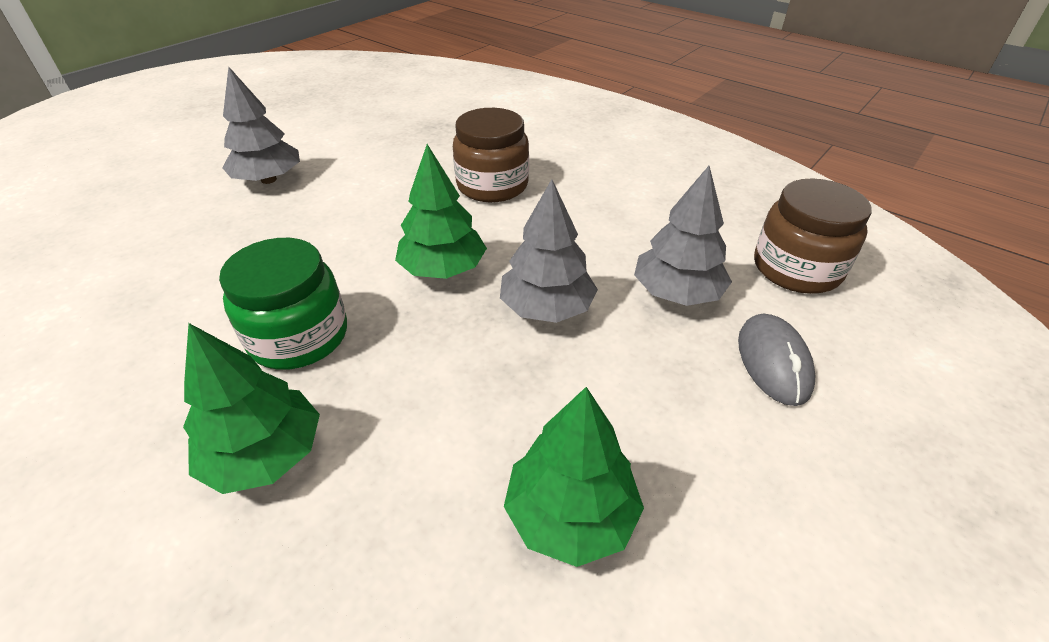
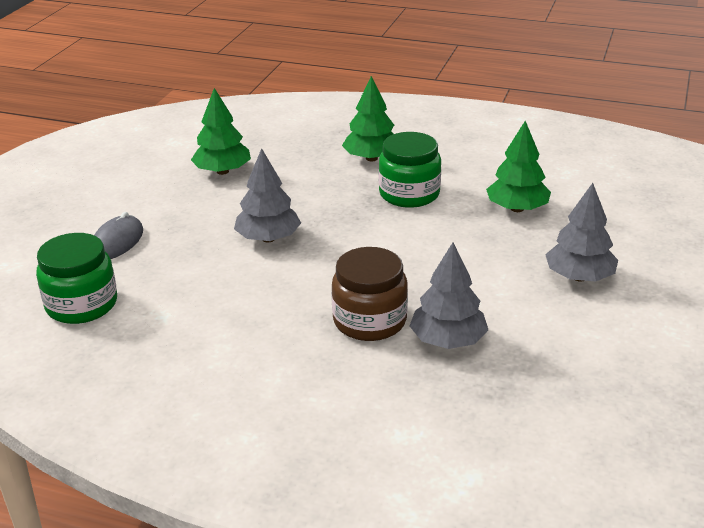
camera: 160 degrees right, 10 degrees down
(443, 269) = (355, 244): green tree -> green tree (517, 209)
(676, 293) = (179, 266): grey tree -> grey tree (448, 340)
(773, 362) = (117, 242): grey mouse -> grey mouse turned 45 degrees clockwise
(796, 268) = (82, 305): brown jar -> green jar

